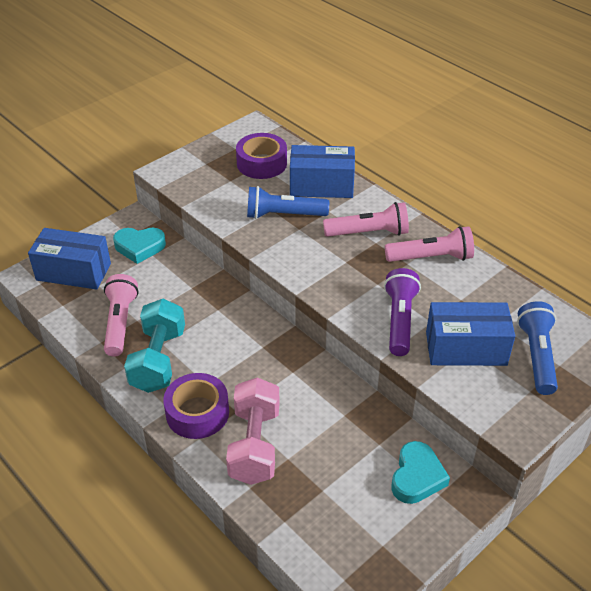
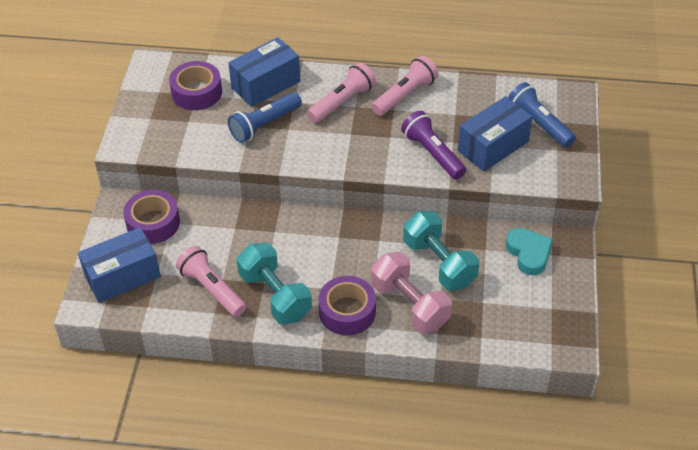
camera: 40 degrees left, 5 degrees up
(139, 247) = (153, 223): turquoise heart -> purple tape
(321, 427) = (439, 263): none -> turquoise dumbbell

